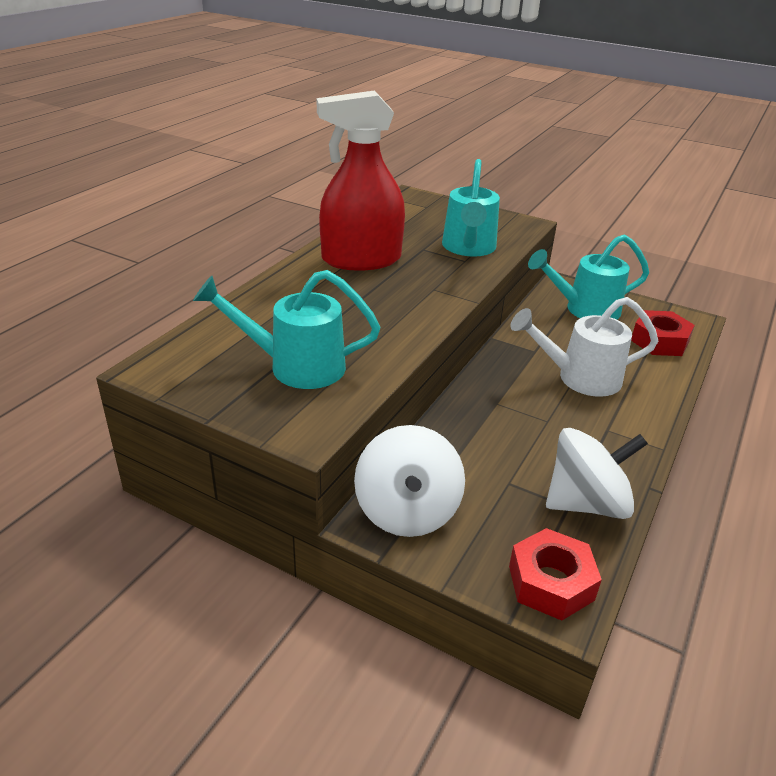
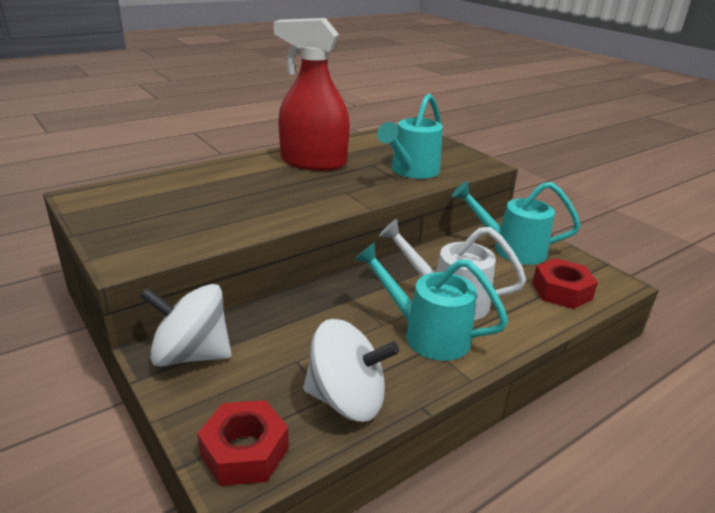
camera: 25 degrees right, 5 degrees down
(296, 366) = (174, 218): turquoise watering can -> turquoise watering can (427, 334)
(407, 511) = (191, 354): white spinning top -> white spinning top turned 75 degrees clockwise

